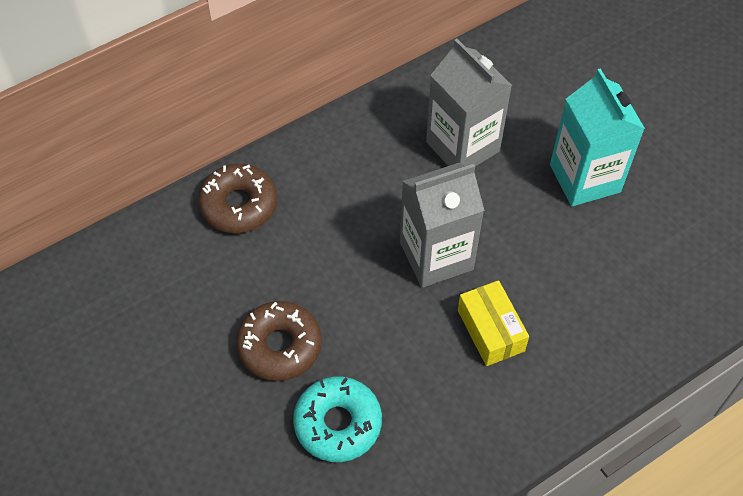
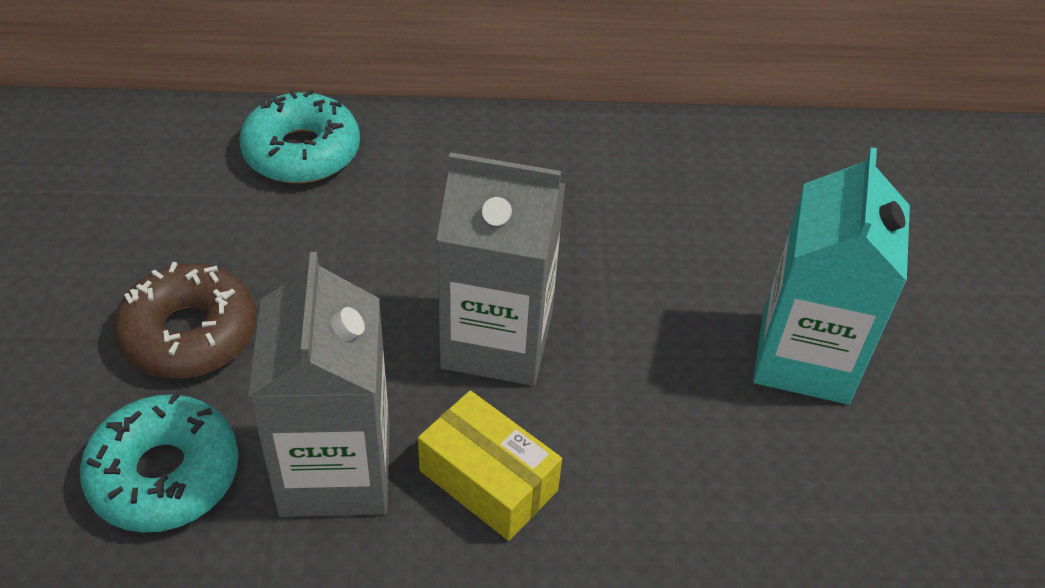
camera: 30 degrees right, 10 degrees down
(239, 205) = (302, 152): brown donut -> turquoise donut
(462, 146) = (652, 229): grey carton -> grey carton (335, 470)
(490, 330) = (488, 480): yellow box -> yellow box turned 60 degrees counterclockwise

